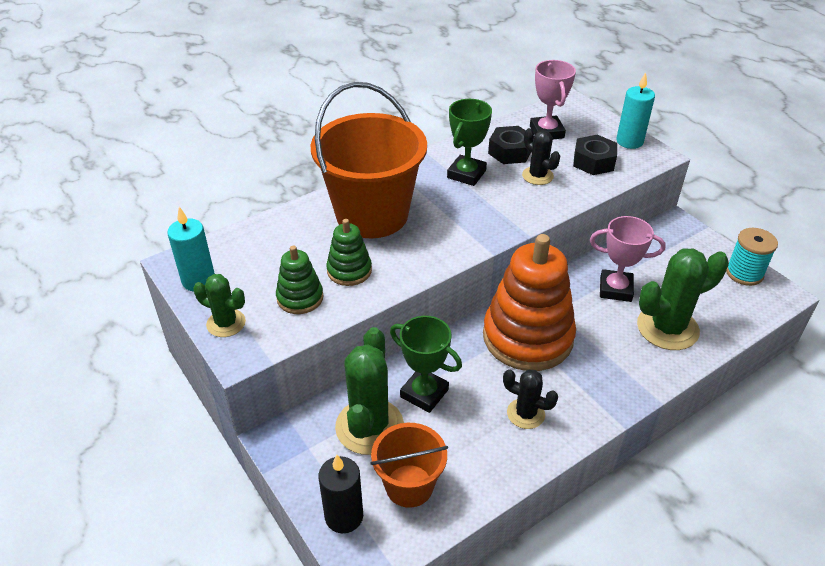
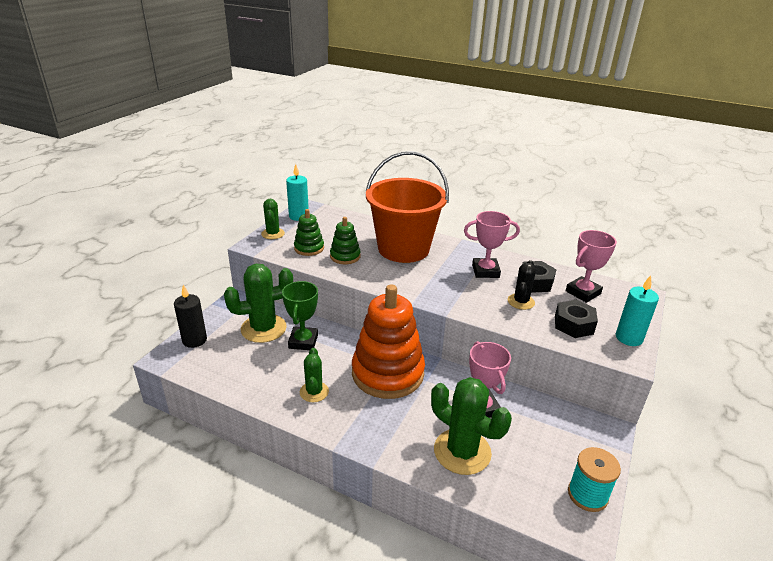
camera: 60 degrees right, 10 degrees down
(409, 486) = (227, 358): orange bucket -> none
(466, 174) = (485, 271): green trophy -> pink trophy
(525, 414) = (314, 392): black cactus -> green cactus

